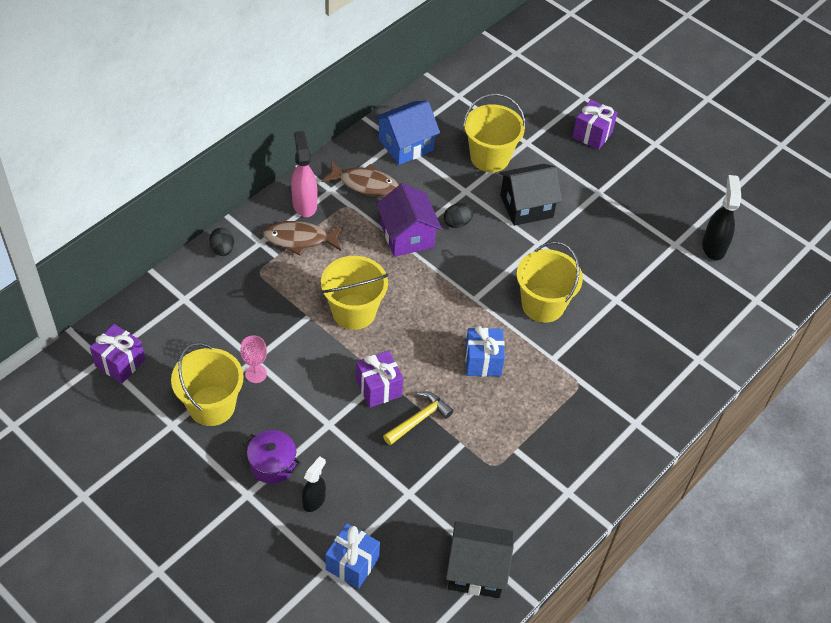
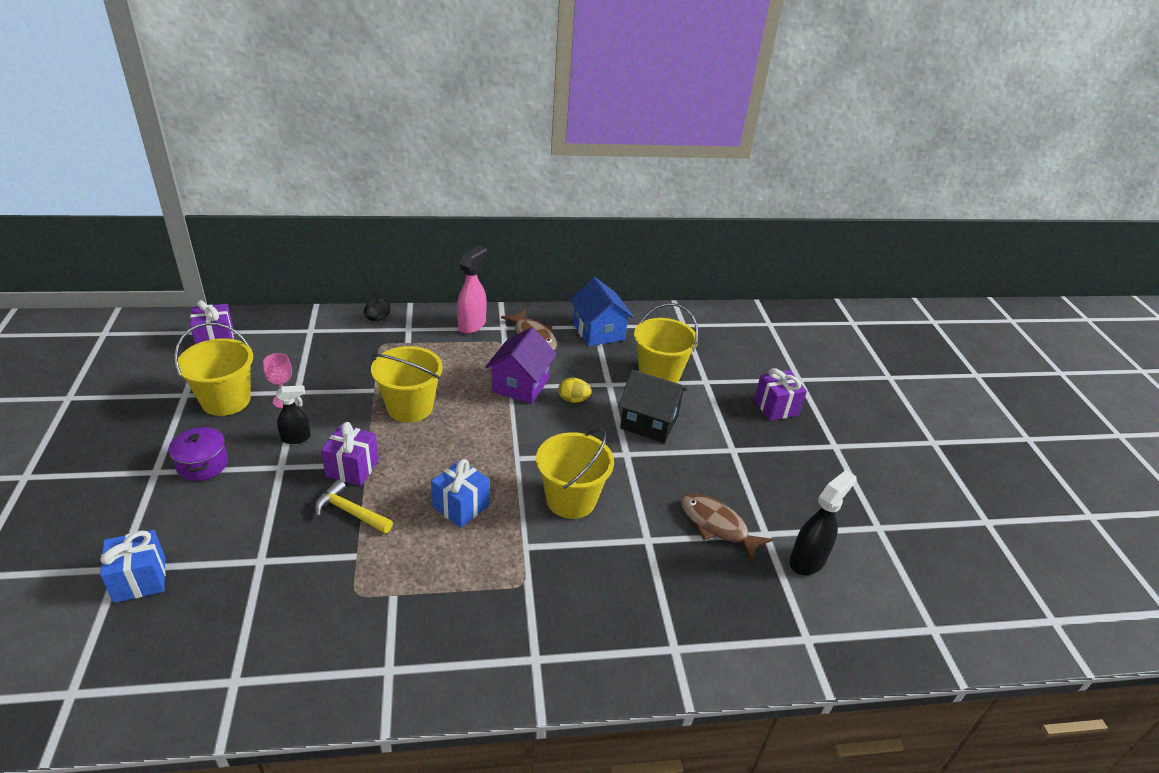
camera: 40 degrees right, 15 degrees down
(299, 239) = (437, 342): brown fish -> brown fish (717, 525)
(314, 500) = (189, 511): black spray bottle -> black spray bottle (296, 438)
(406, 145) = (598, 332): blue house -> blue house turned 60 degrees clockwise
(419, 419) = (349, 512): yellow hammer -> yellow hammer turned 150 degrees counterclockwise
(457, 223) = (573, 400): black egg -> yellow egg
(477, 570) = (216, 670): black house -> none

